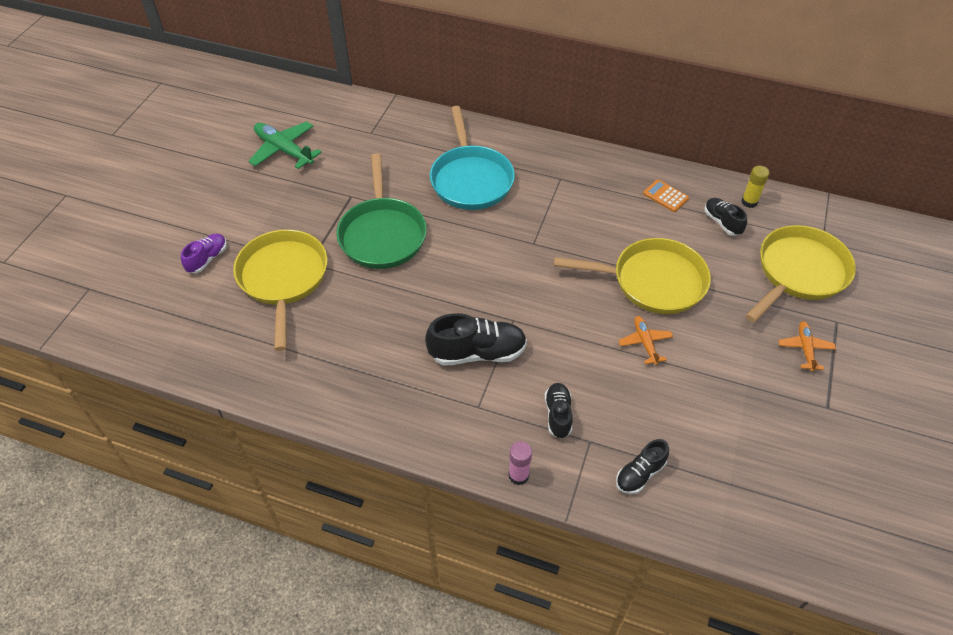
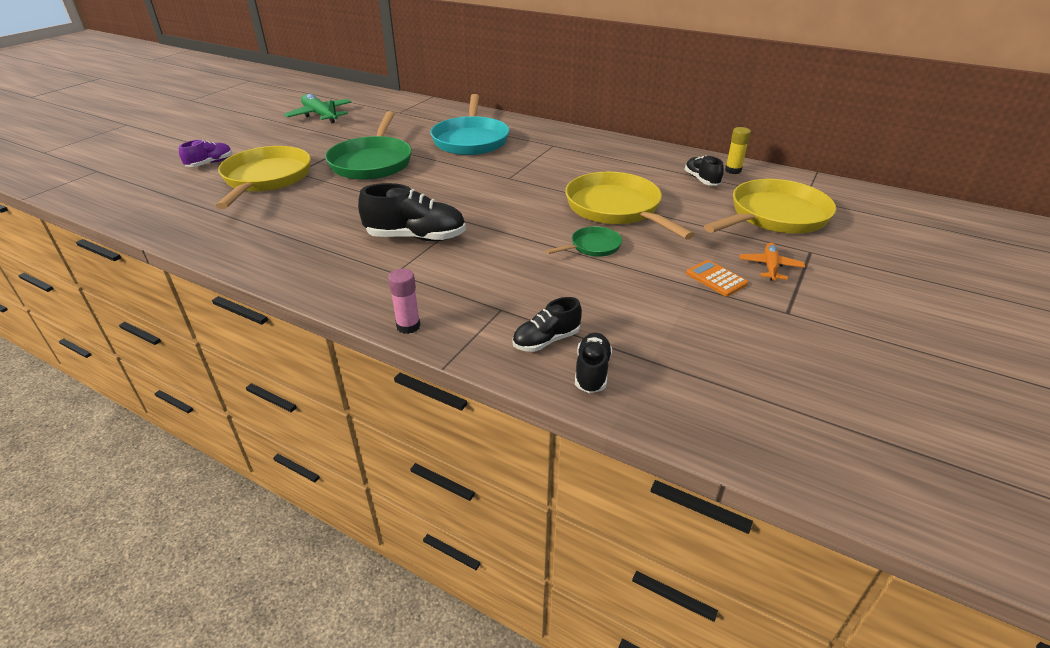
camera: 10 degrees right, 15 degrees down
(558, 415) = (476, 286): black shoe -> black shoe (592, 372)
(645, 343) = (592, 246): orange plane -> green pan
(652, 281) = (616, 209): yellow pan -> yellow pan turned 135 degrees counterclockwise
(665, 196) = (650, 161): orange calculator -> orange calculator (716, 279)

